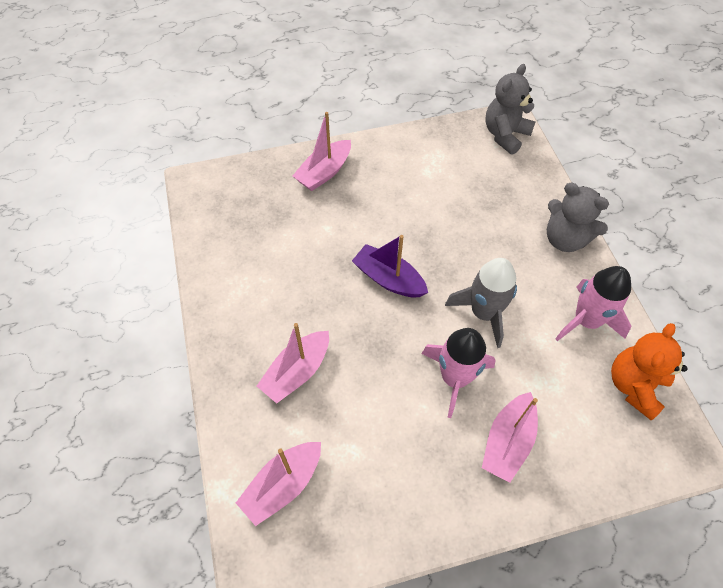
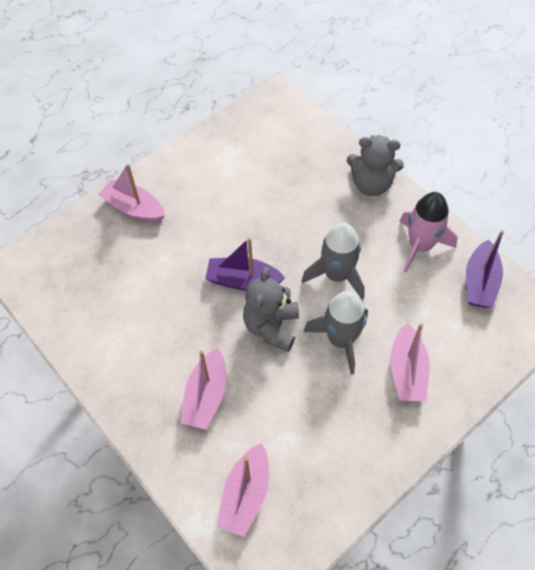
camera: 25 degrees left, 0 degrees up
(324, 172) = (134, 208): pink boat -> pink boat turned 105 degrees clockwise
(454, 378) = (340, 339): pink rocket -> grey rocket
(505, 135) = (278, 112): grey teddy bear -> grey teddy bear (271, 327)
(634, 386) = (479, 282): orange teddy bear -> purple boat

